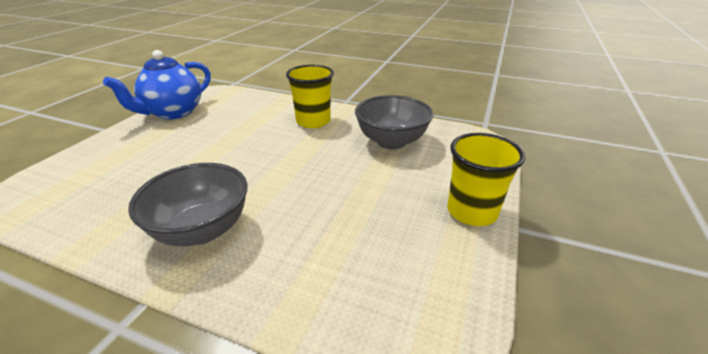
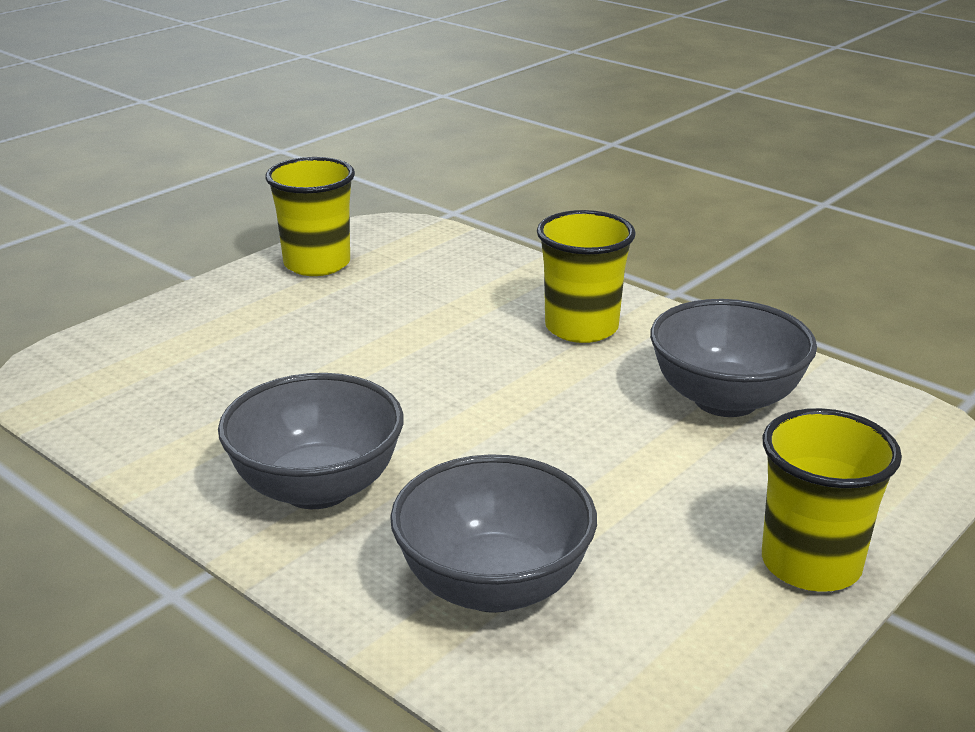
camera: 20 degrees right, 5 degrees down
(173, 113) = (317, 264): blue teapot -> yellow cup
(324, 265) = (493, 585): none -> grey bowl

